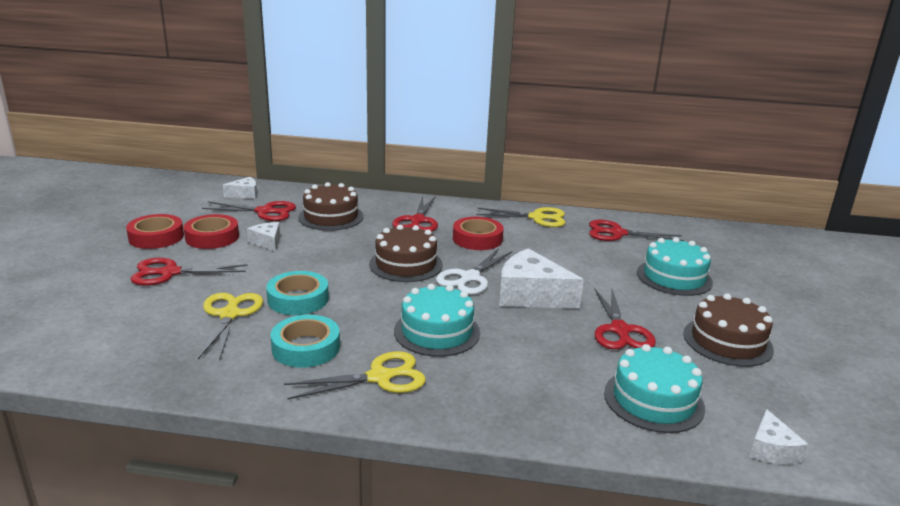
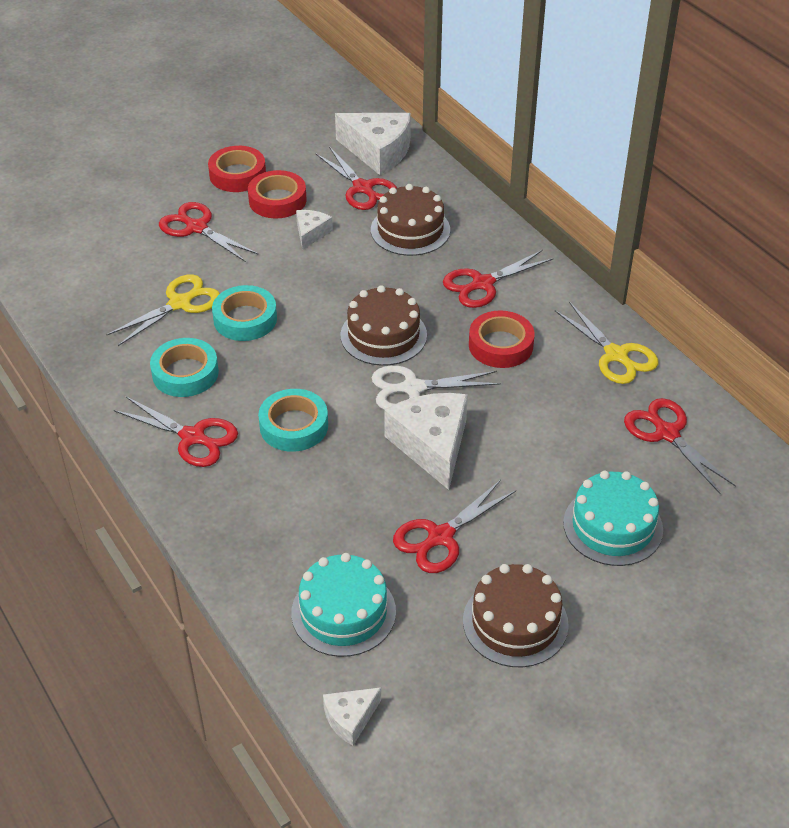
camera: 50 degrees right, 20 degrees up
(245, 194) = (378, 151): white cheese -> white cheese, size x1.92
(379, 377) = (192, 437): yellow scissors -> red scissors
(437, 331) = (294, 426): turquoise cake -> turquoise tape

